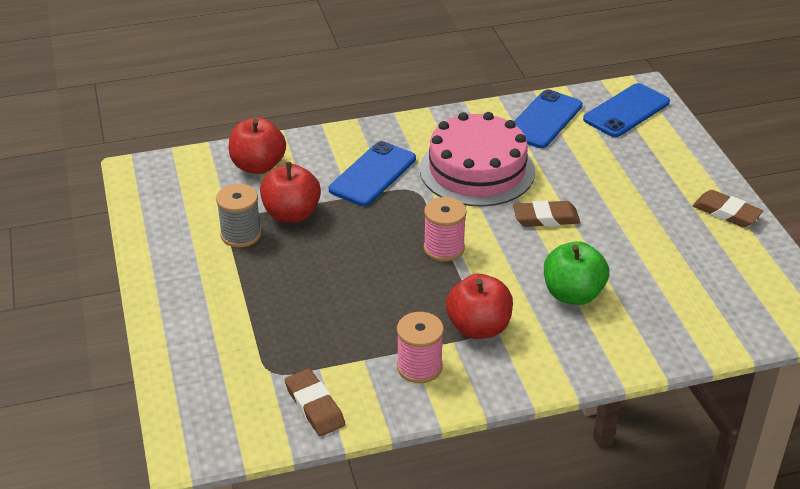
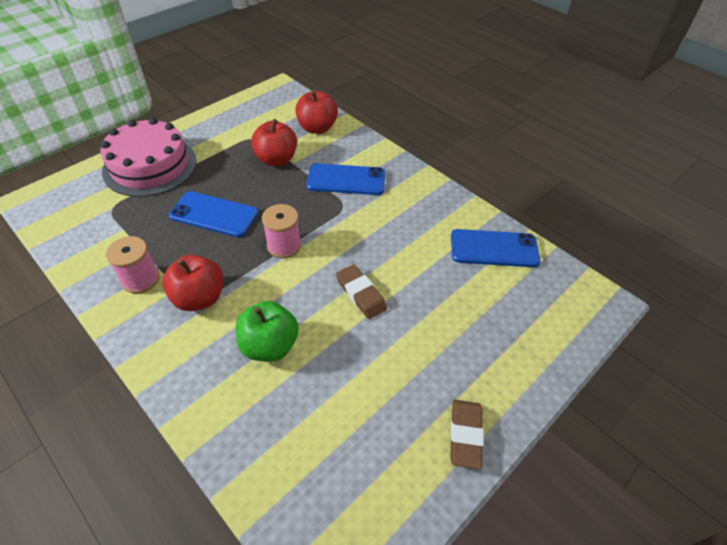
camera: 60 degrees right, 10 degrees up
(241, 234) = (242, 146): grey spool -> none
(314, 406) = (83, 240): brown eraser -> none
(477, 170) = (393, 231): pink cake -> pink cake (150, 166)
(626, 111) = (559, 300): blue phone -> blue phone (214, 214)

